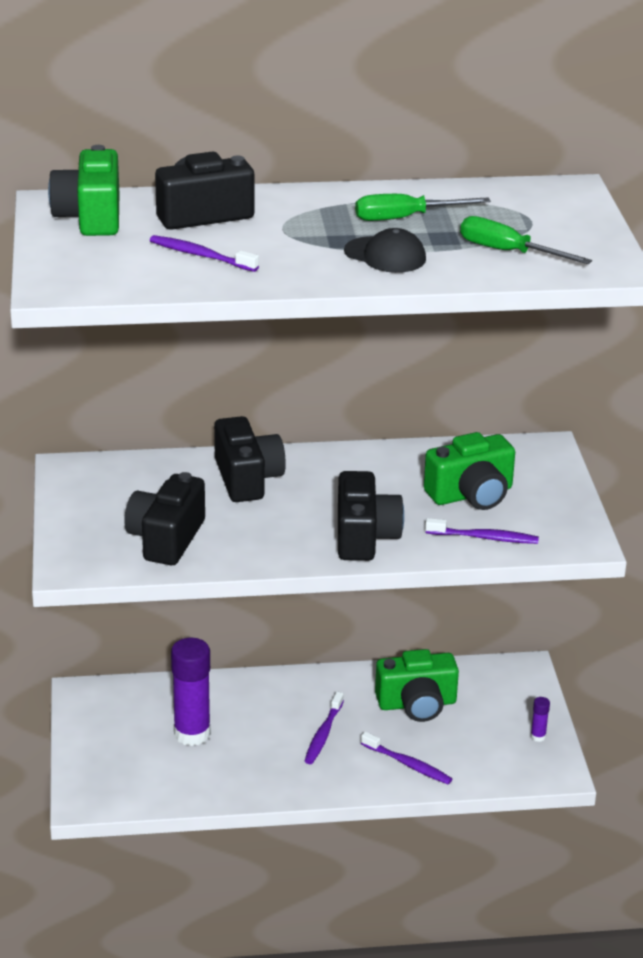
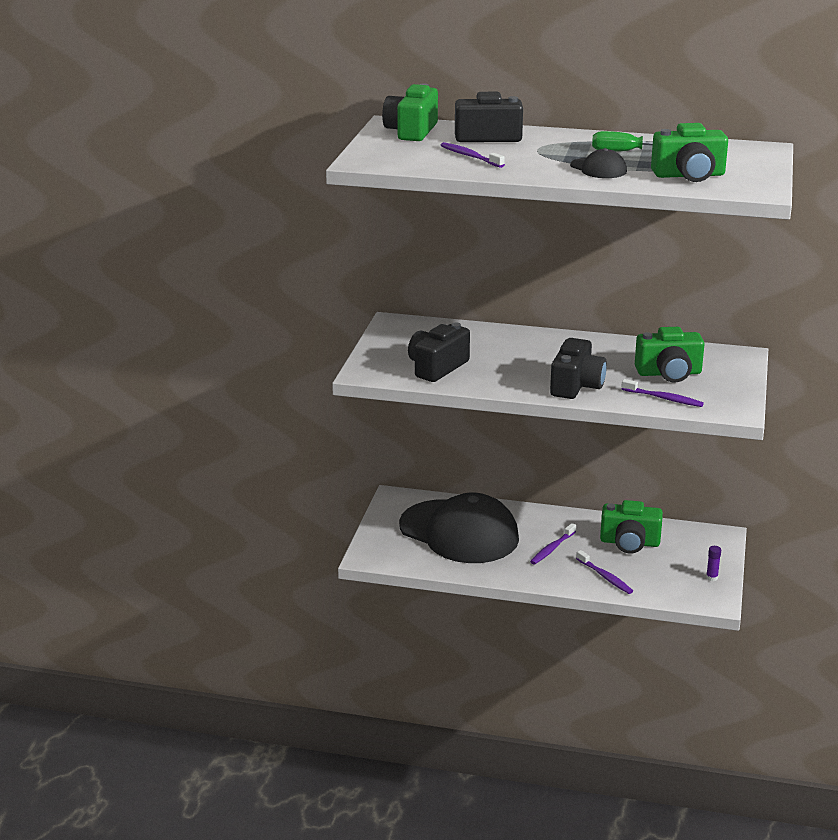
camera: 20 degrees right, 5 degrees down
(192, 733) = (459, 532): purple glue stick -> black cap
(247, 478) = (512, 343): black camera -> none
(508, 252) = (689, 175): green screwdriver -> green camera

